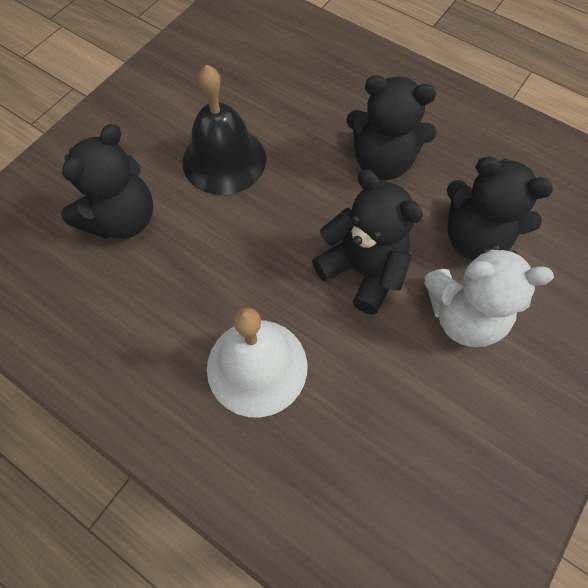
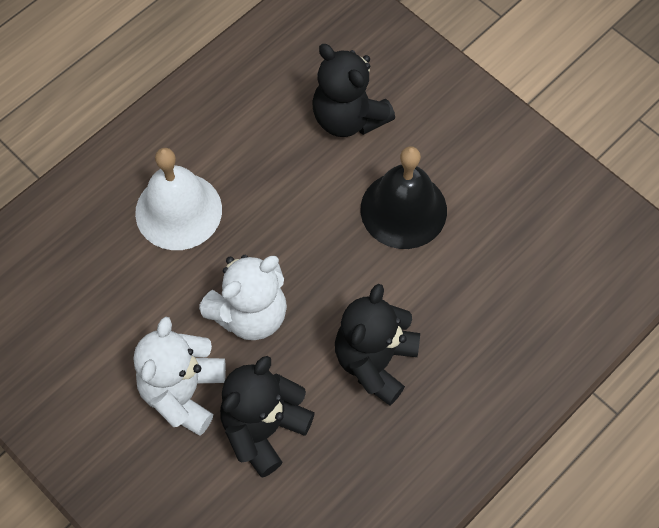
camera: 100 degrees right, 0 degrees up
(363, 270) = (250, 314): black teddy bear -> white teddy bear

